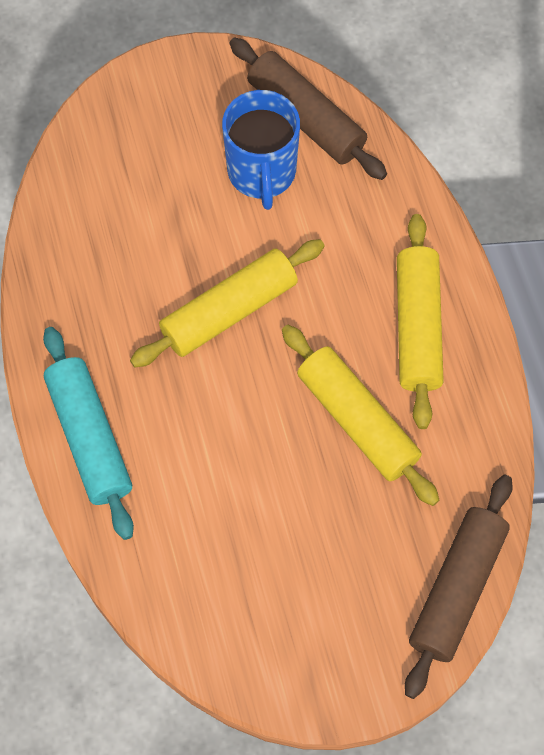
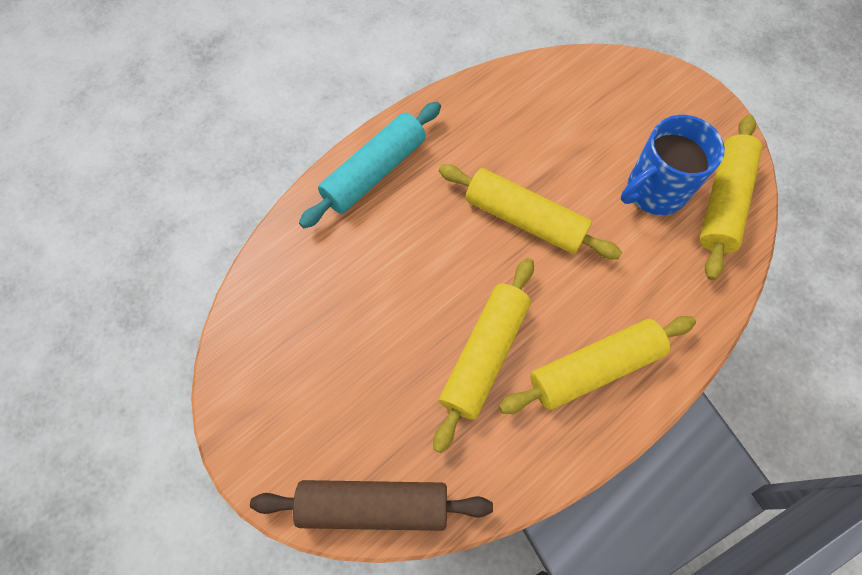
camera: 65 degrees right, 0 degrees up
(306, 118) = (723, 202): brown rolling pin -> yellow rolling pin

